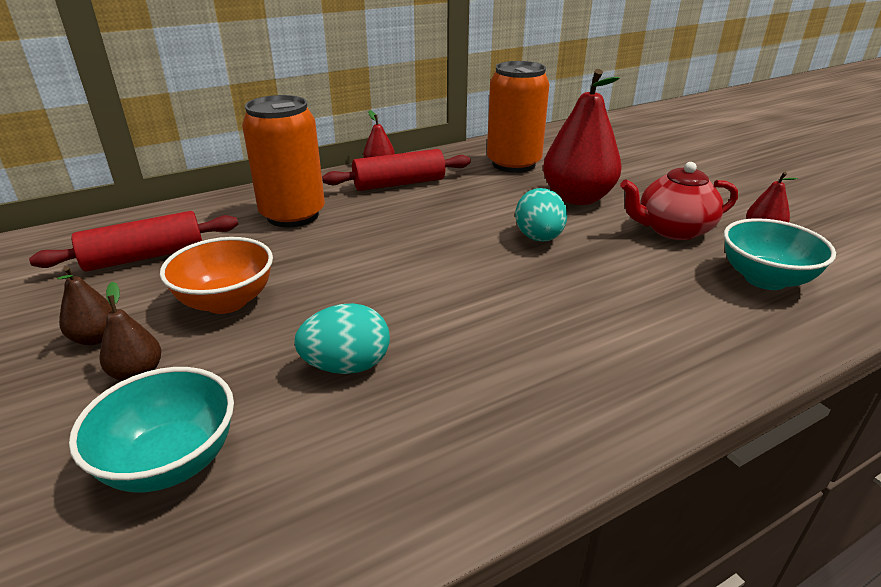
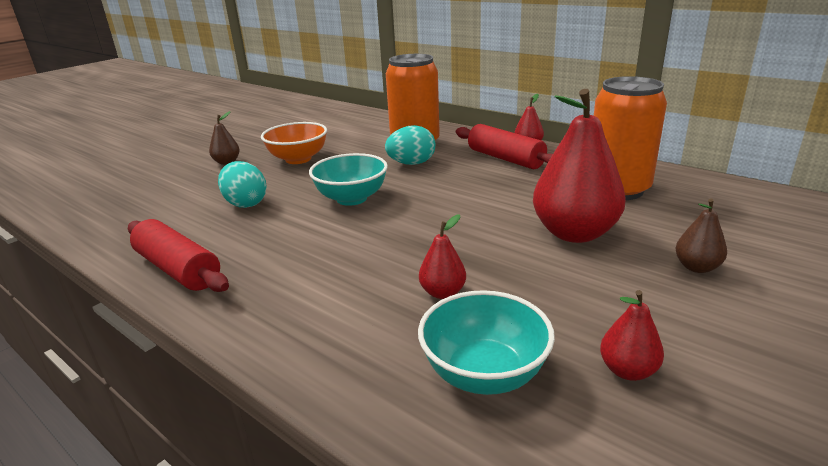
camera: 70 degrees right, 5 degrees down
(96, 338) = (253, 146): brown pear -> brown pear (696, 267)
(145, 257) = (333, 130): red rolling pin -> red rolling pin (178, 269)
(170, 461) = (164, 188): turquoise bowl -> turquoise bowl (351, 198)
(539, 238) = (462, 229): turquoise egg -> turquoise egg (411, 164)
(649, 271) = (443, 292): none -> red pear
(672, 230) = (556, 298): red teapot -> none

